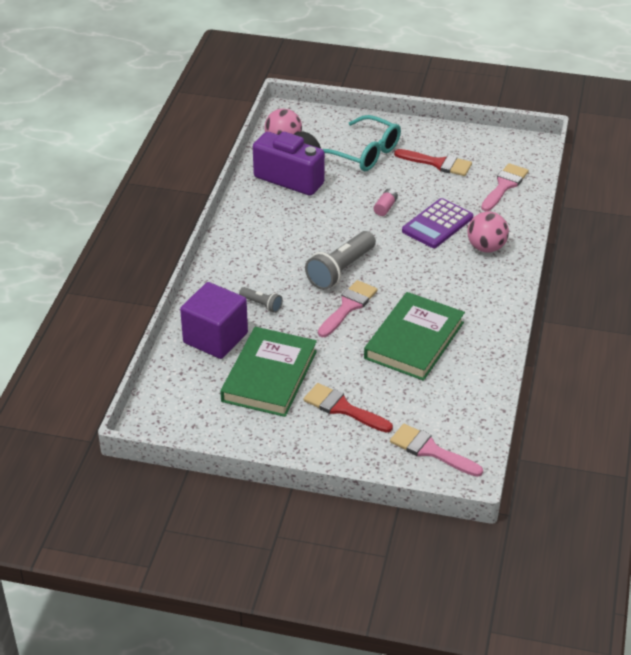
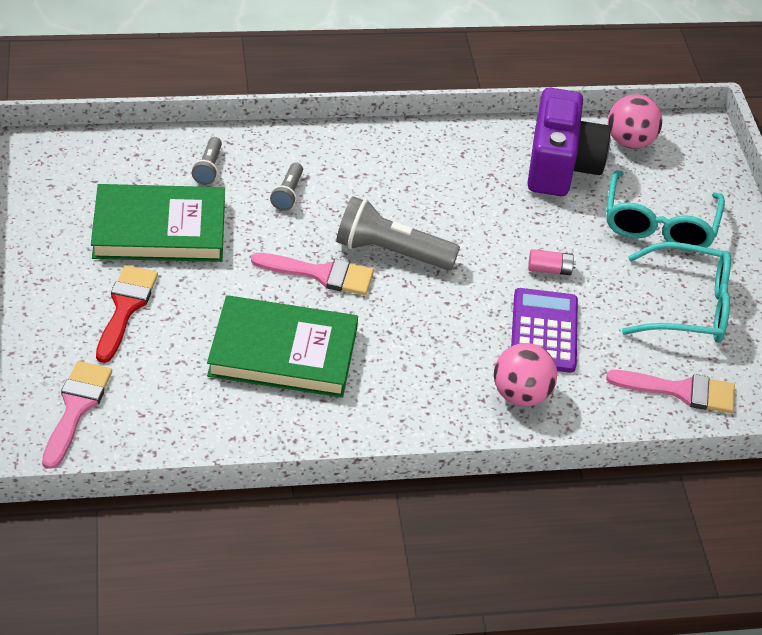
camera: 65 degrees right, 5 degrees up
(215, 338) = (208, 168): purple cube -> grey flashlight
(437, 224) = (544, 331): purple calculator -> purple calculator turned 75 degrees clockwise
(438, 163) = (686, 306): red brush -> turquoise glasses

